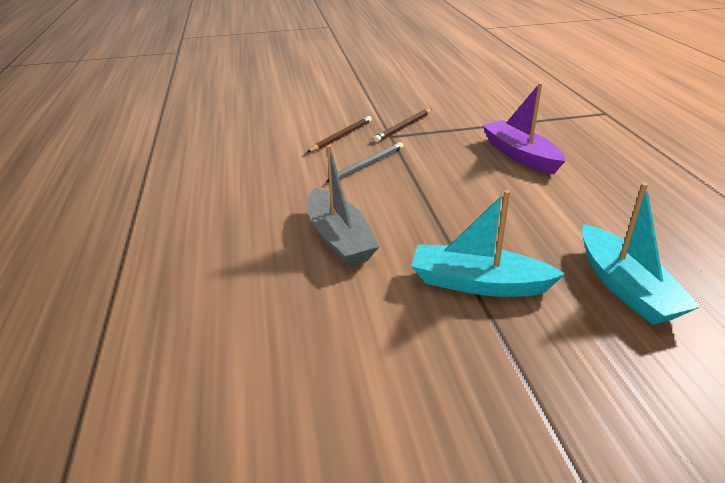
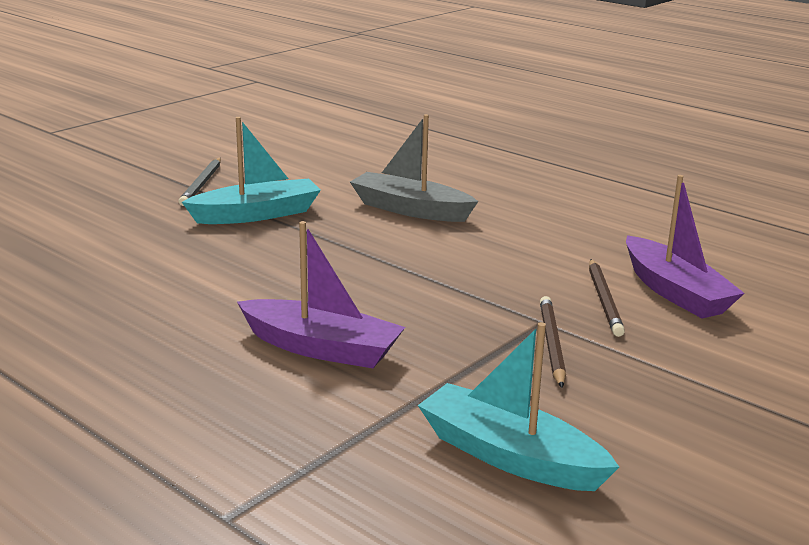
camera: 140 degrees right, 10 degrees down
(300, 130) = (675, 292): none -> purple boat
(367, 164) = (501, 274): grey pencil -> grey pencil (202, 184)
(626, 287) = (126, 242): turquoise boat -> turquoise boat (510, 456)

